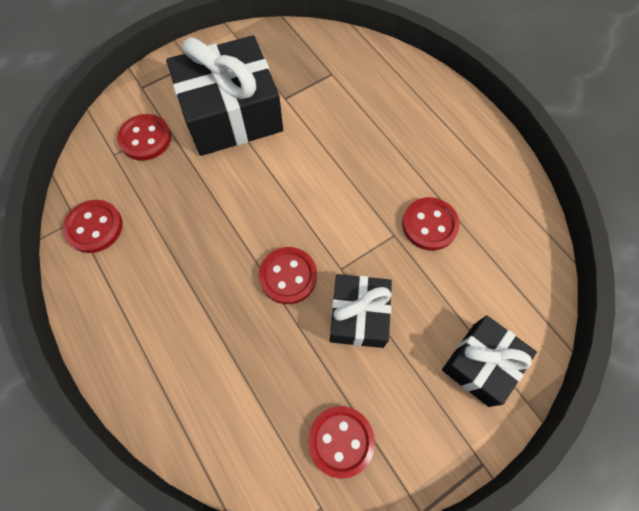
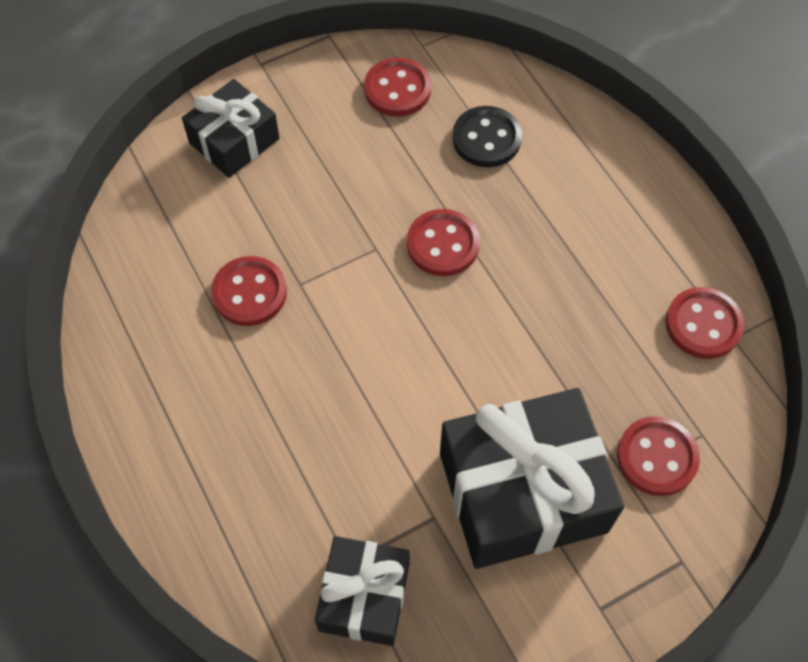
camera: 175 degrees left, 5 degrees down
(253, 387) = (486, 139): none -> black button
(358, 316) = (362, 196): black gift -> black gift (364, 596)

